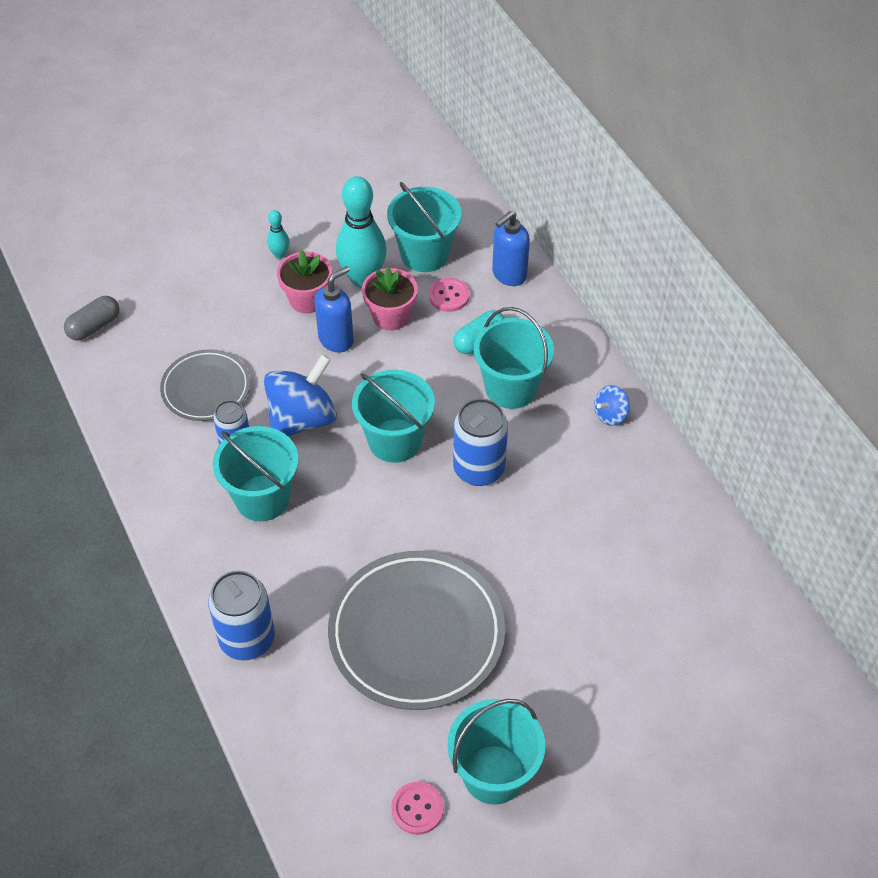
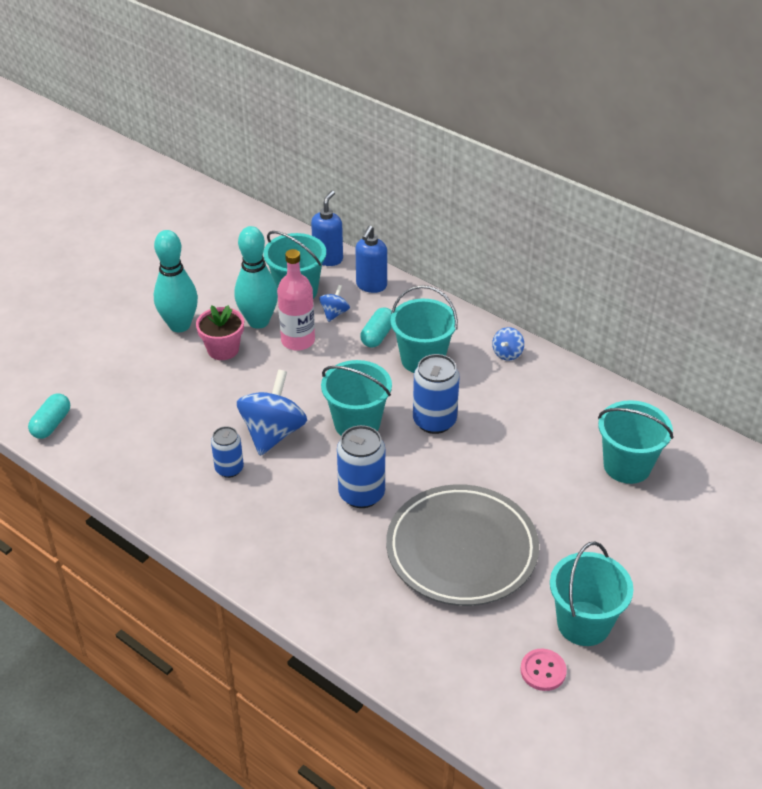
camera: 25 degrees left, 10 degrees down
(94, 326) = (51, 424): grey capsule -> turquoise capsule
(206, 388) = (178, 438): grey plate -> none
(247, 639) = (330, 604): blue can -> blue can (361, 494)
(262, 498) = (276, 499): turquoise bucket -> turquoise bucket (627, 466)
(280, 254) = (179, 325): turquoise bowling pin -> turquoise bowling pin, size x2.21
(336, 339) = (265, 369): blue soap dispenser -> blue soap dispenser (328, 259)
(390, 316) = (298, 340): pink flower pot -> pink bottle
(449, 296) = (334, 313): pink button -> blue spinning top

